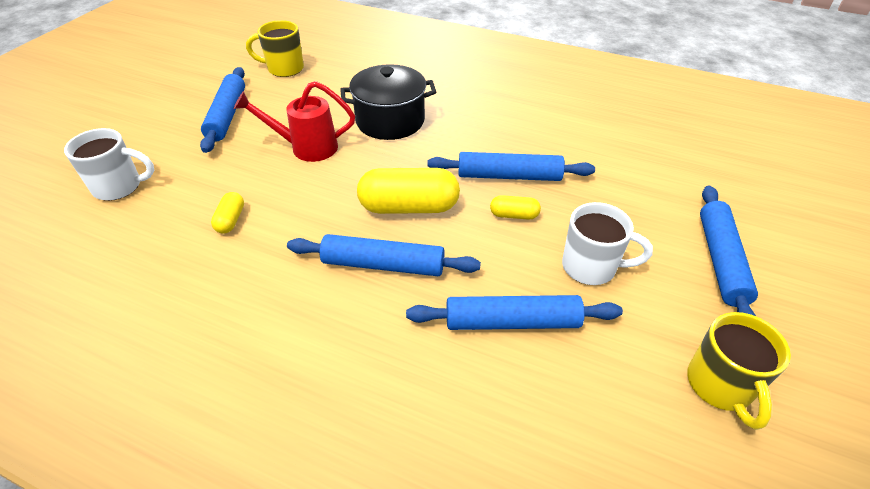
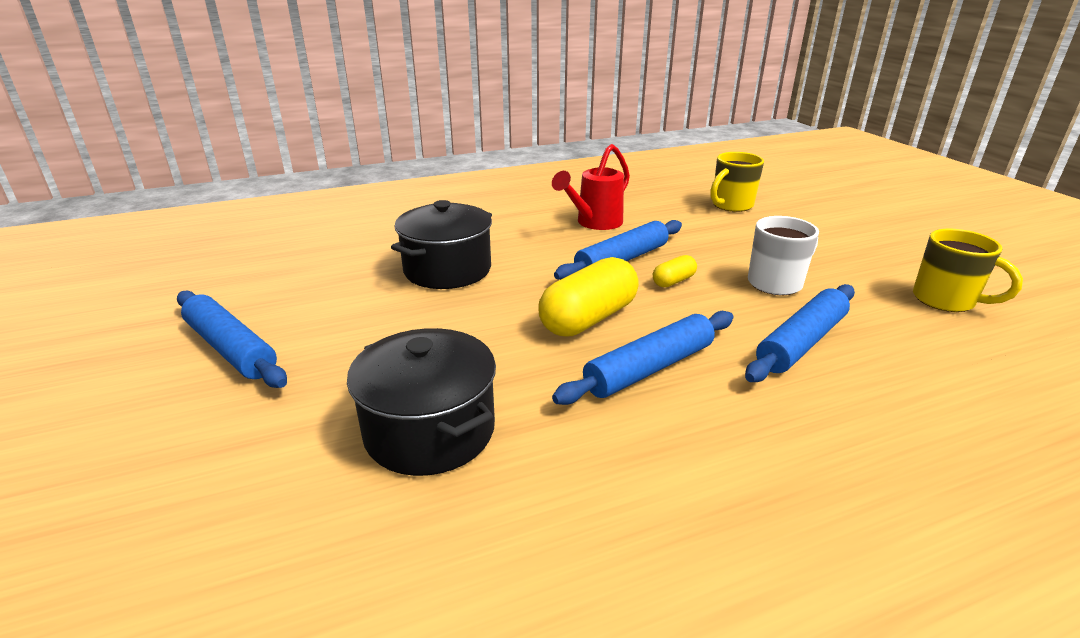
camera: 45 degrees left, 15 degrees down
(119, 187) = (187, 499): white mug -> none
(231, 220) = (429, 431): yellow capsule -> black pot
(284, 69) = (234, 279): yellow mug -> yellow mug (731, 205)
(306, 148) = (397, 328): red watering can -> red watering can (594, 223)
(721, 260) = (824, 241): blue rolling pin -> none

